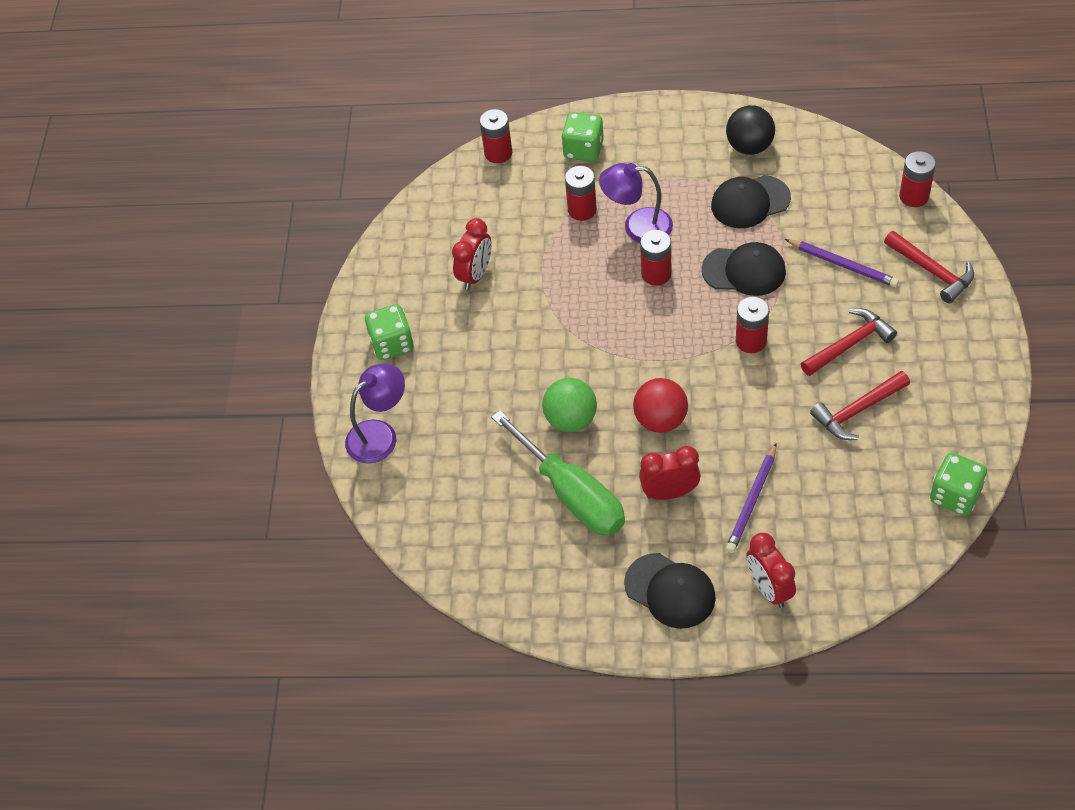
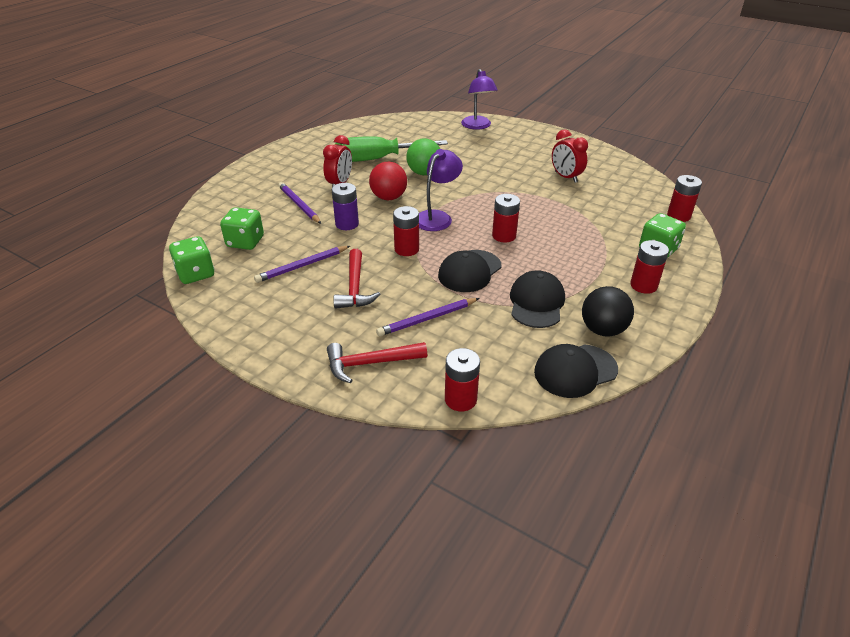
camera: 115 degrees right, 15 degrees down
(392, 344) = (536, 142): green dice -> green dice (245, 242)
(582, 210) = (592, 229): red battery -> red battery (643, 285)
(637, 226) = (556, 244): purple lamp -> purple lamp (437, 217)
(670, 591) = (287, 165): black cap -> black cap (575, 371)
(750, 424) = (347, 224): none -> purple battery
(769, 589) = (245, 190): red clock -> none
(857, 411) = (302, 266): red hammer -> purple pencil

